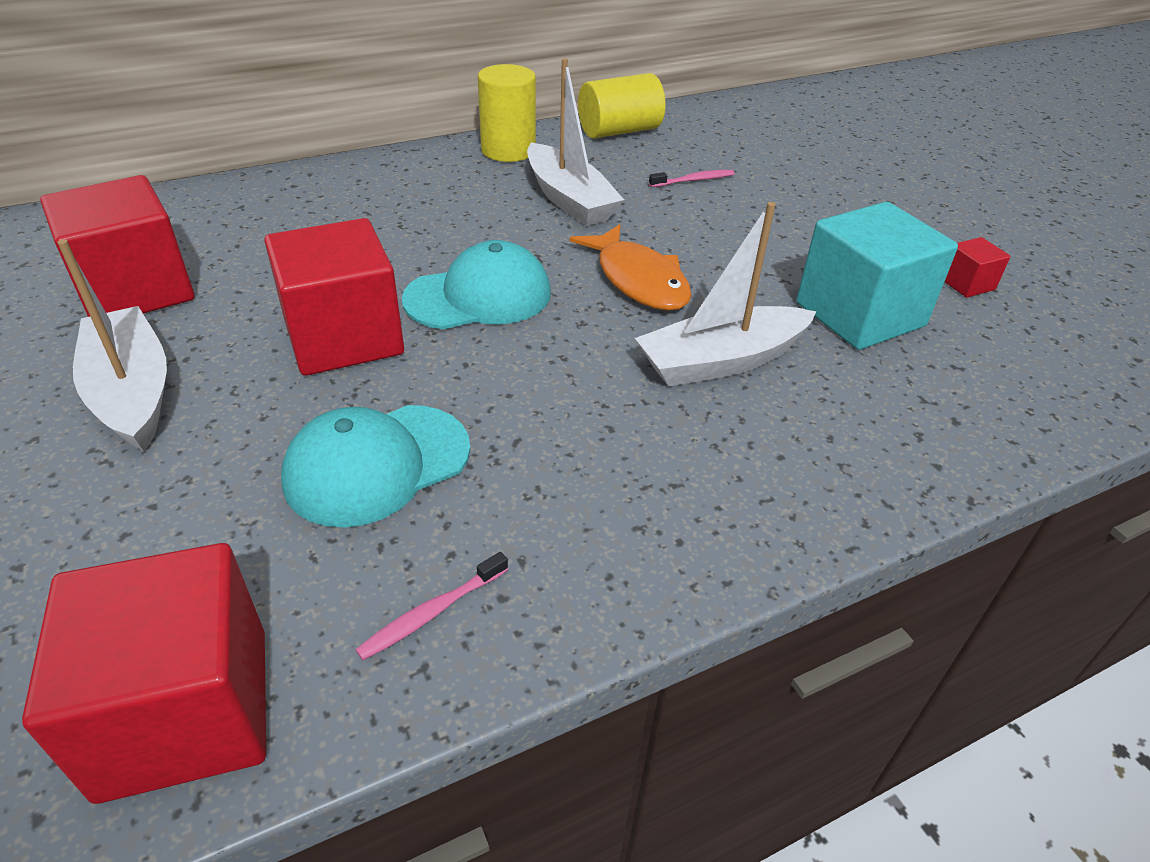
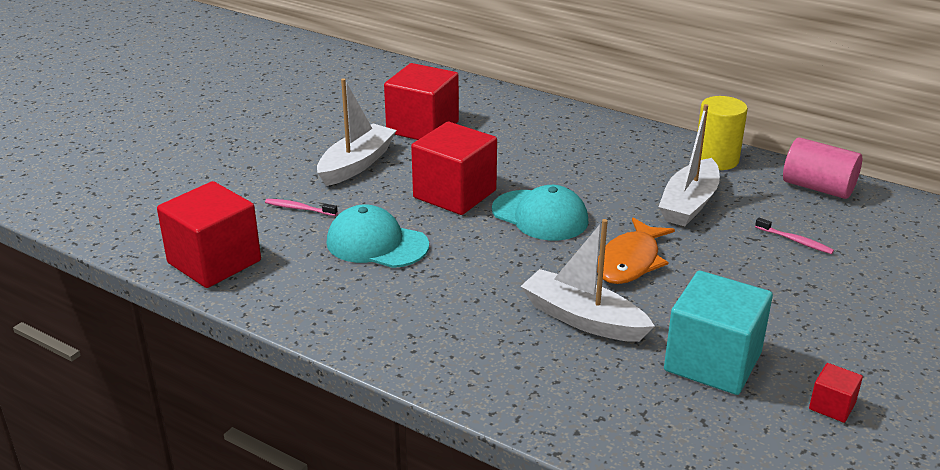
camera: 60 degrees right, 10 degrees down
(432, 613) = (305, 296): pink toothbrush -> pink toothbrush (299, 208)
(619, 131) = (818, 187): yellow cylinder -> pink cylinder

